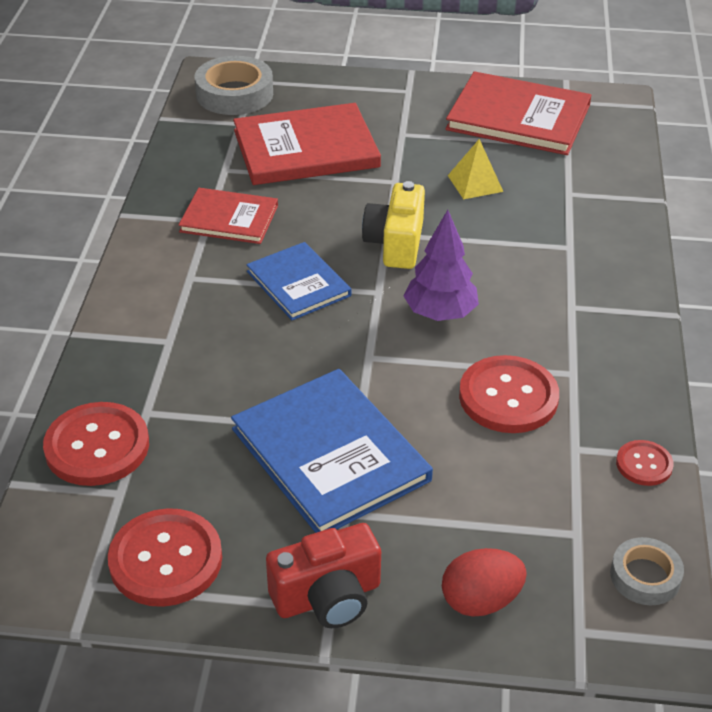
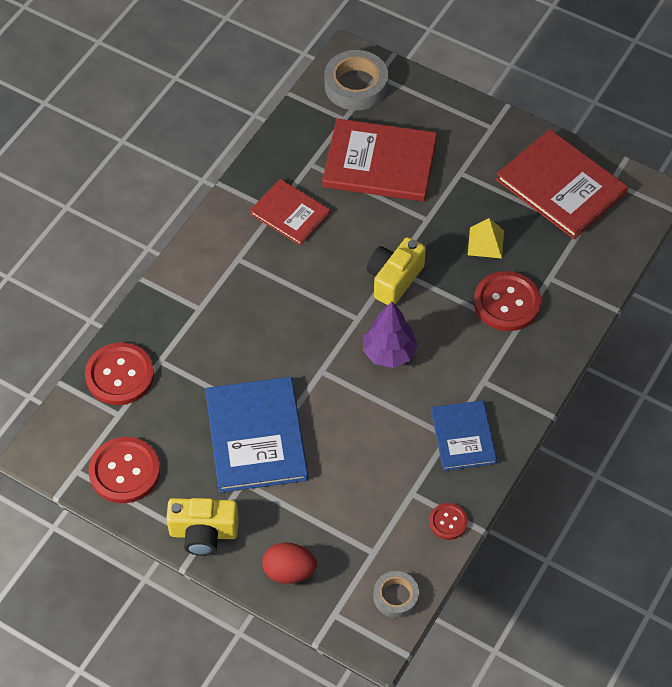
camera: 25 degrees right, 15 degrees up
(298, 283) = (308, 291): blue book -> blue book (463, 437)
(327, 597) = (203, 533): red camera -> yellow camera
(508, 397) = (393, 437): red button -> red button (507, 303)

